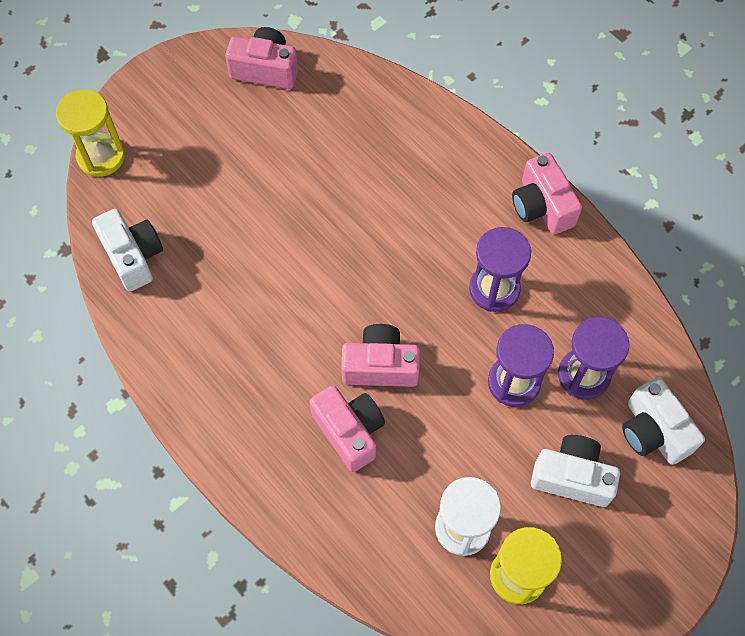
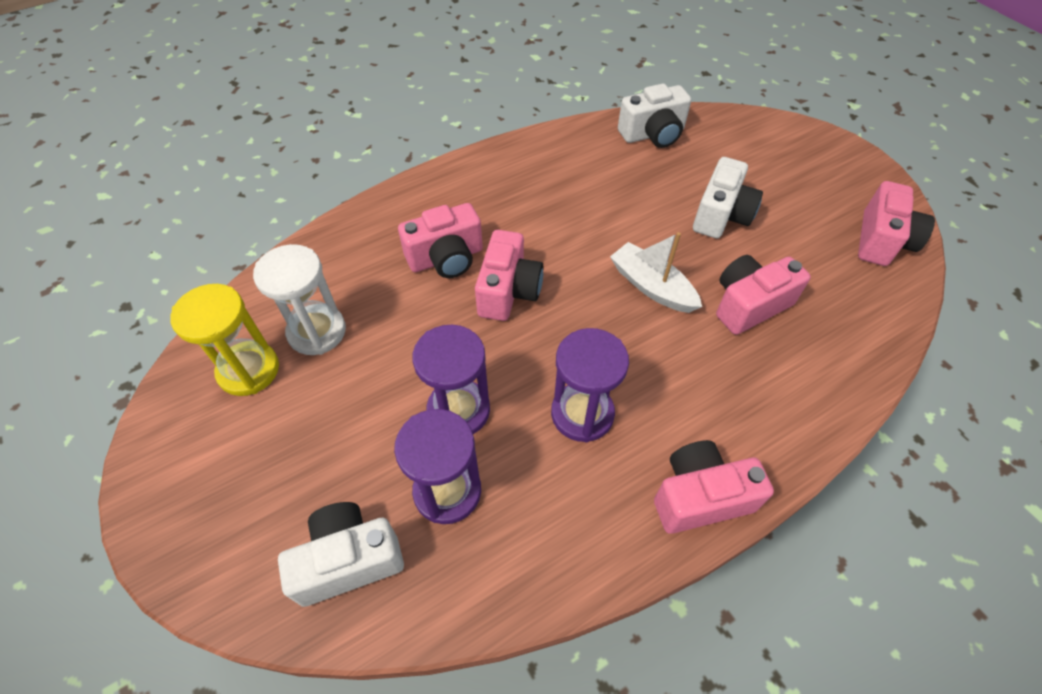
camera: 100 degrees right, 10 degrees down
(101, 156) = (759, 121): yellow hourglass -> none
(352, 247) = (651, 286): none -> white boat
(358, 172) = (749, 305): none -> pink camera
(572, 477) = (328, 447): white camera -> white camera (721, 215)

